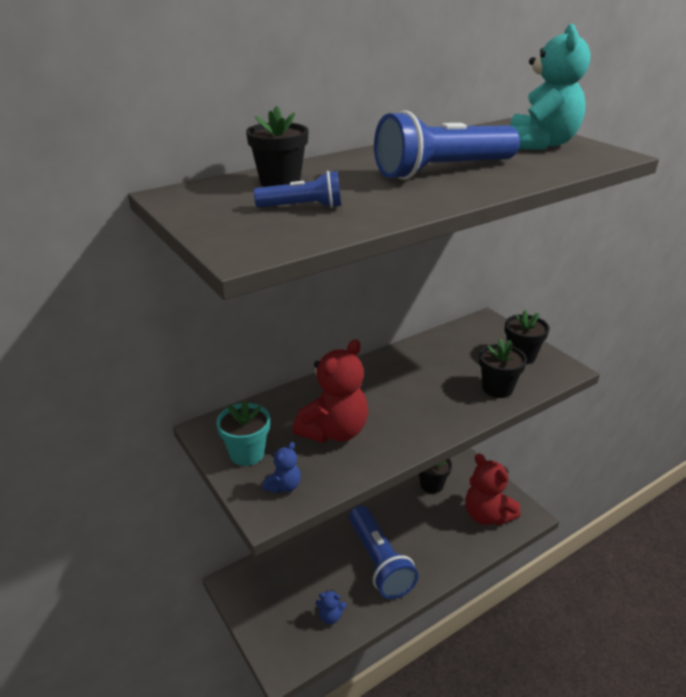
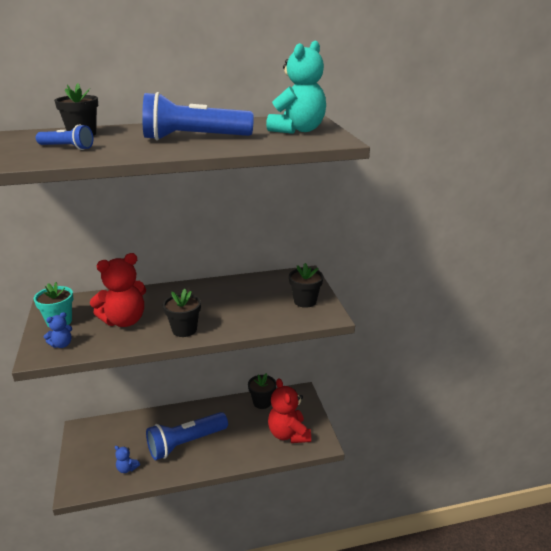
camera: 20 degrees right, 5 degrees down
(379, 562) = (186, 443): blue flashlight -> blue flashlight turned 60 degrees clockwise
(497, 388) = (263, 318): black flower pot -> black flower pot (184, 330)

